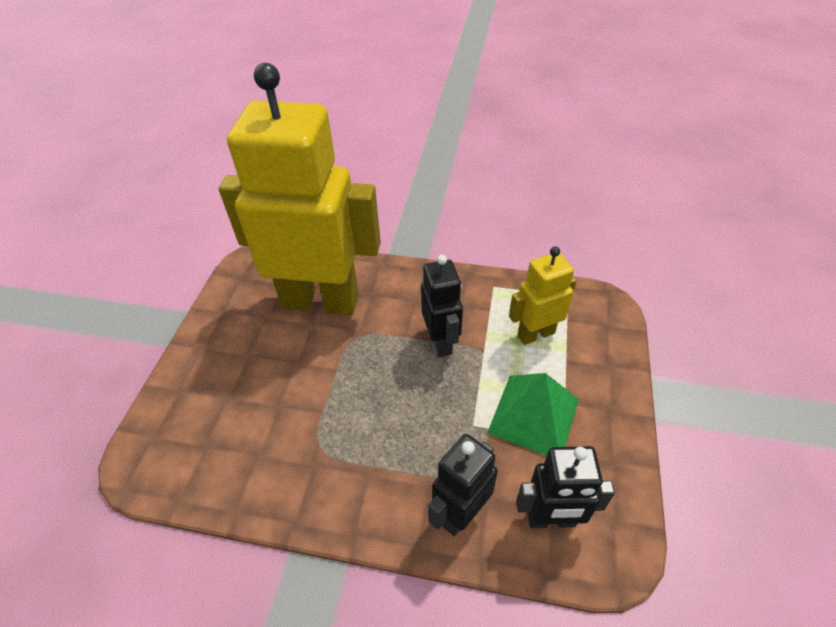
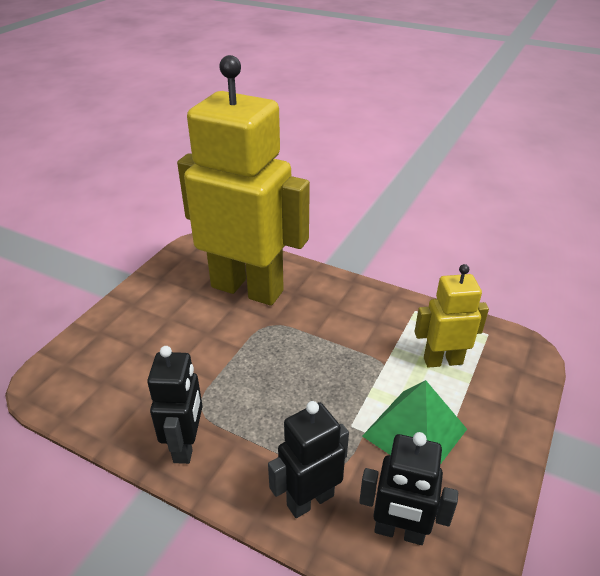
camera: 15 degrees right, 10 degrees down
(441, 342) = (346, 346): black robot -> black robot (186, 445)

